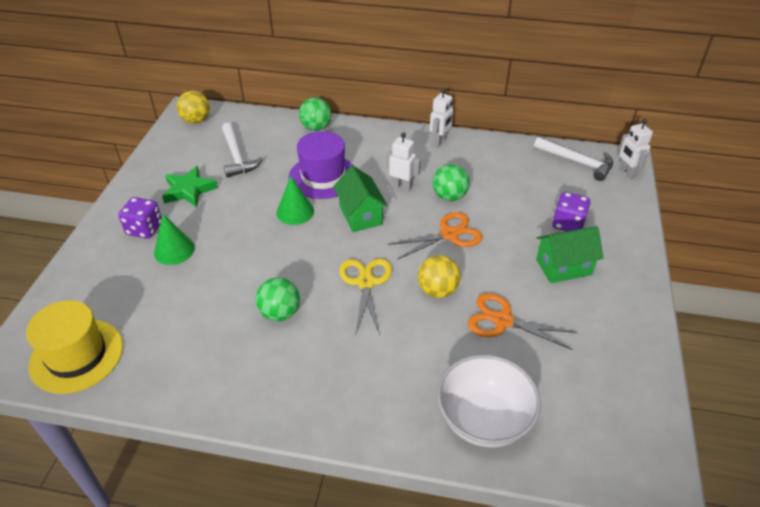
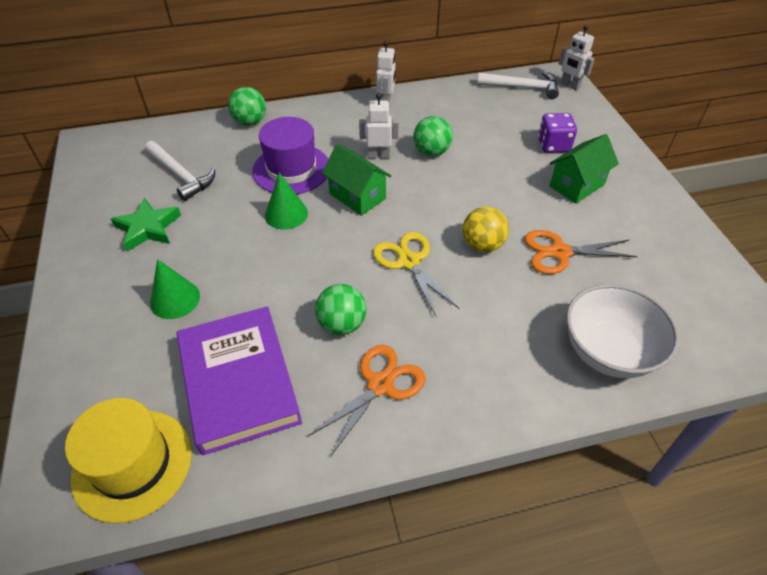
camera: 25 degrees left, 5 degrees up
(144, 229) = (122, 288): purple dice -> none
(179, 327) = (239, 382): none -> purple book
(196, 120) = (105, 150): yellow ball -> none
(449, 234) = (456, 188): orange scissors -> orange scissors (380, 385)

